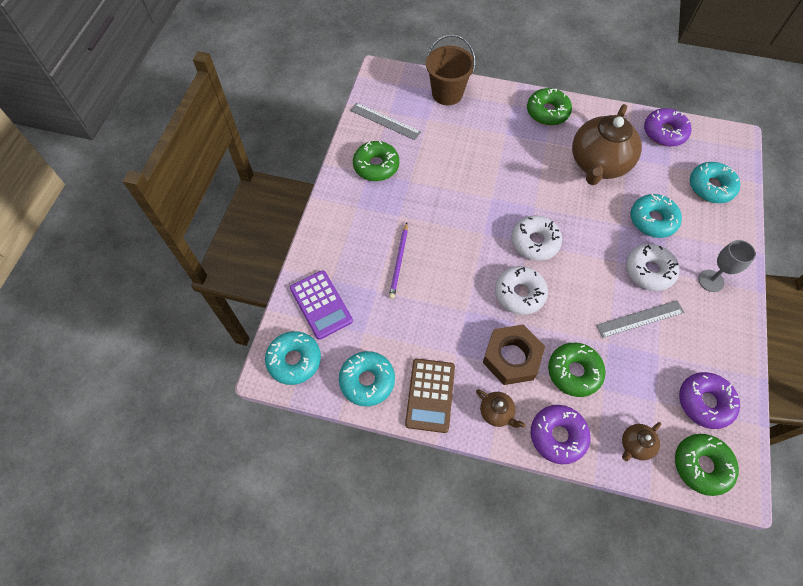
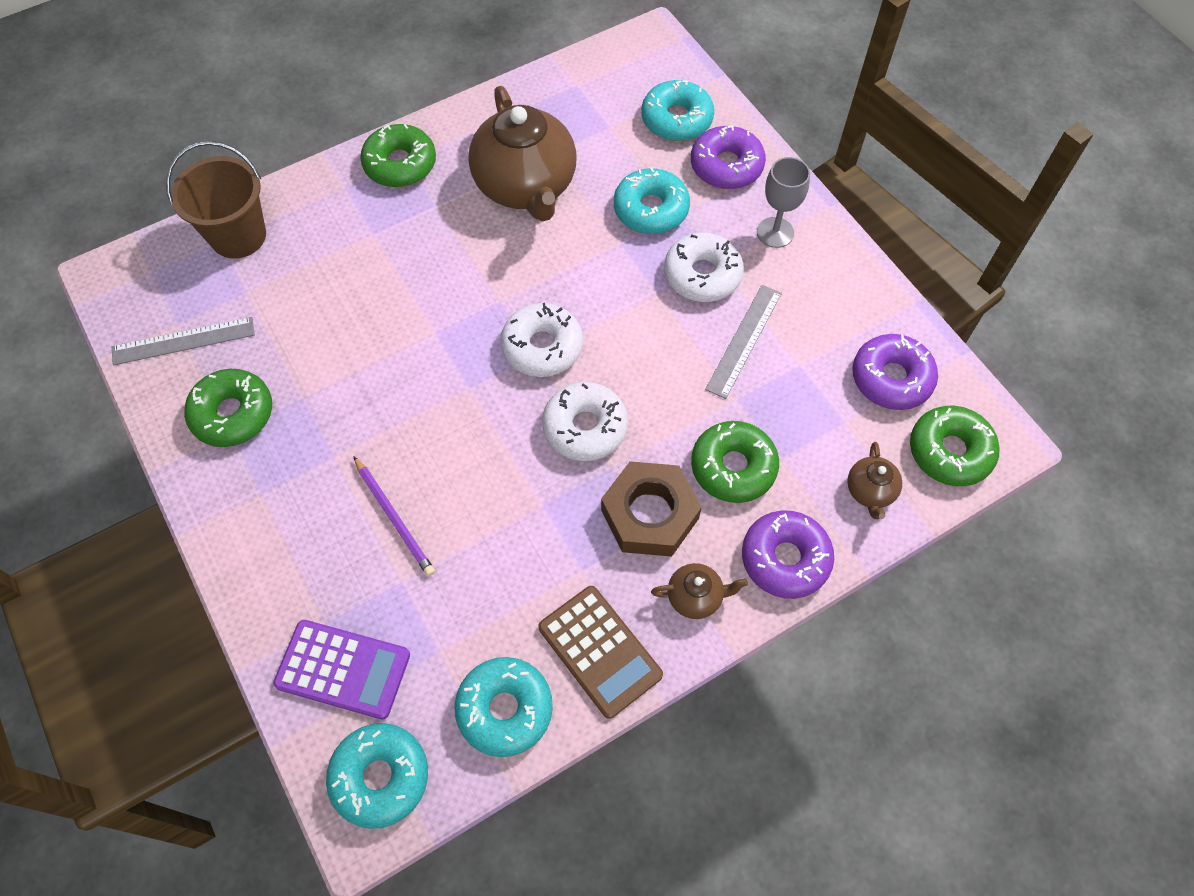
camera: 45 degrees left, 0 degrees up
(664, 132) = (566, 89): purple donut -> purple donut (726, 166)

